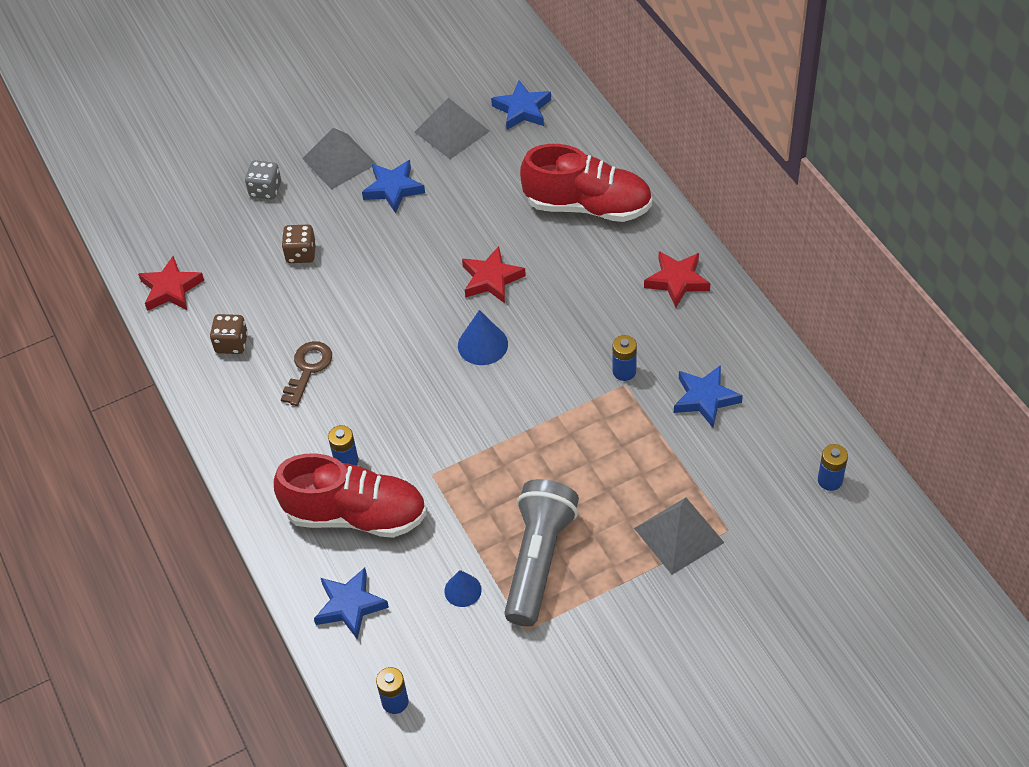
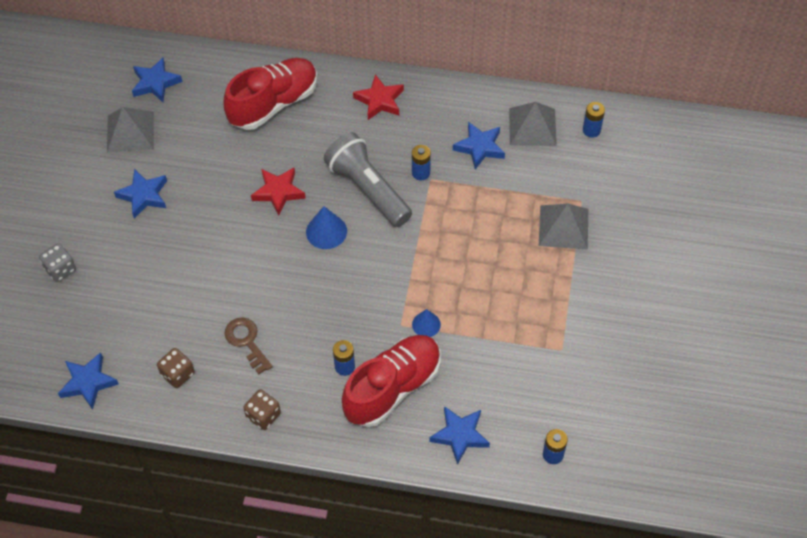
camera: 55 degrees left, 5 degrees up
(171, 289) = (88, 382): red star -> blue star
(301, 254) = (142, 284): brown dice -> brown dice (263, 415)
(339, 161) = (83, 210): grey pyramid -> grey pyramid (532, 126)
(463, 590) = (503, 364): blue cone -> blue cone (426, 324)
(538, 560) = (517, 310): grey flashlight -> grey flashlight (368, 189)

